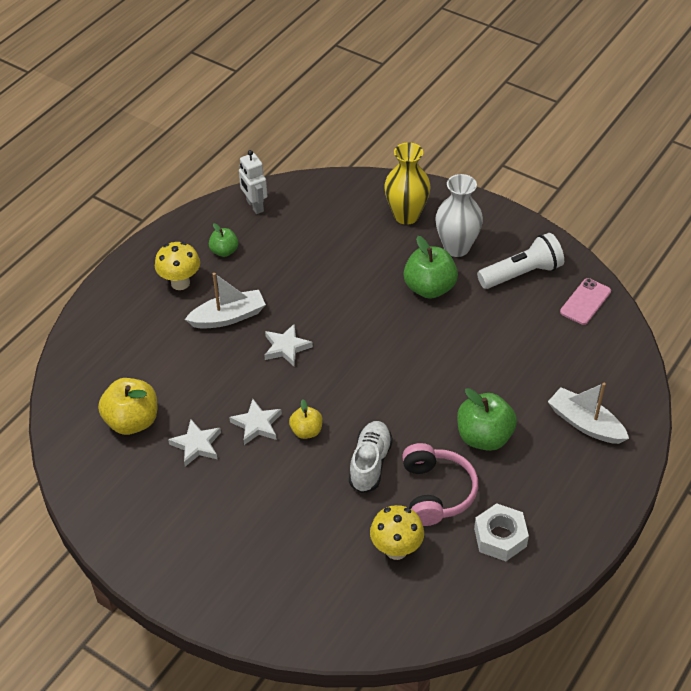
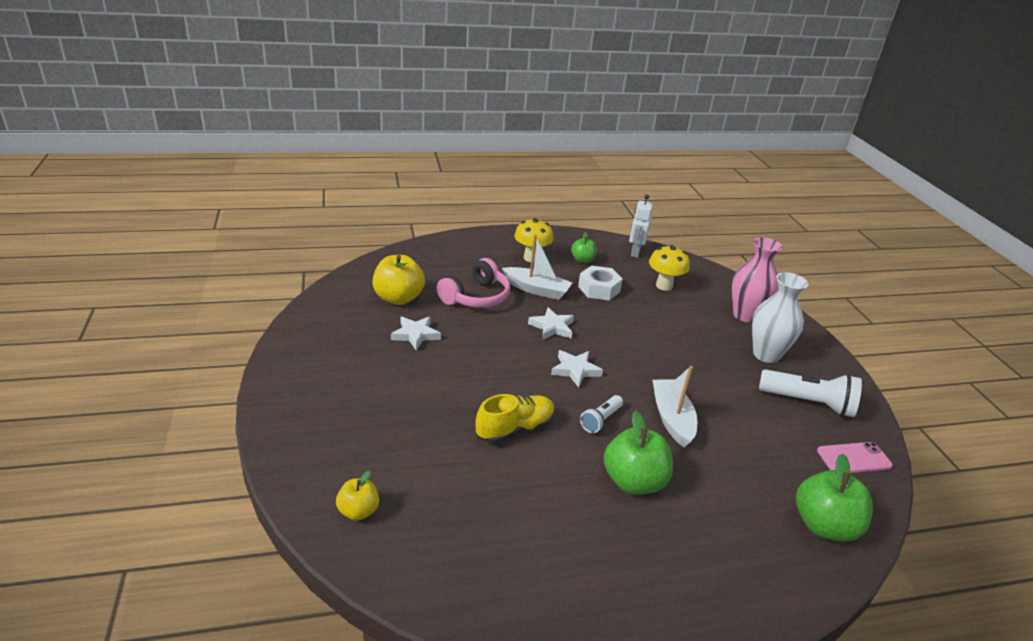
camera: 40 degrees right, 15 degrees down
(257, 424) = (470, 351): white star -> white star (575, 370)
(306, 431) = (497, 378): yellow apple -> yellow apple (358, 511)
(370, 463) = (515, 429): white shoe -> yellow shoe
(396, 550) = (453, 498): yellow mushroom -> yellow mushroom (664, 286)
(406, 215) = (745, 315): yellow vase -> pink vase
(414, 406) = (601, 420): none -> white flashlight
(429, 288) = (710, 363): green apple -> green apple (824, 526)
(436, 492) = (540, 487): pink headphones -> pink headphones (476, 297)
(500, 537) = (551, 563): white nut -> white nut (599, 289)
(585, 423) = (747, 544): white boat -> white boat (672, 418)

